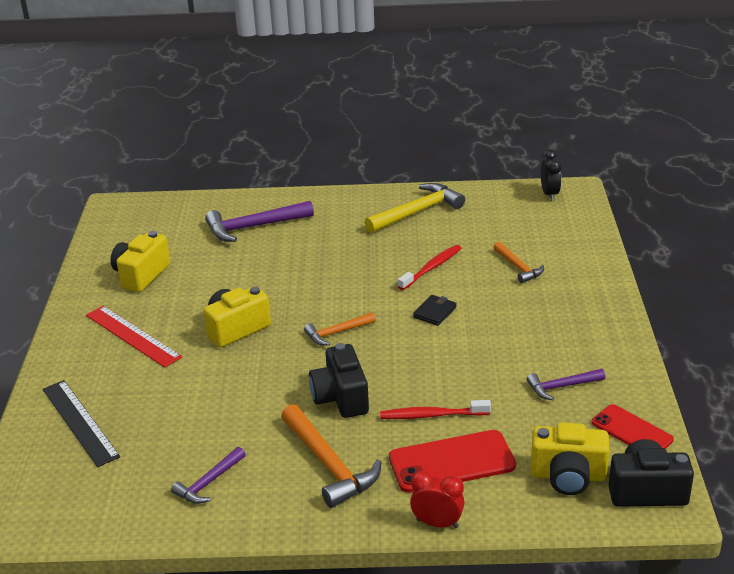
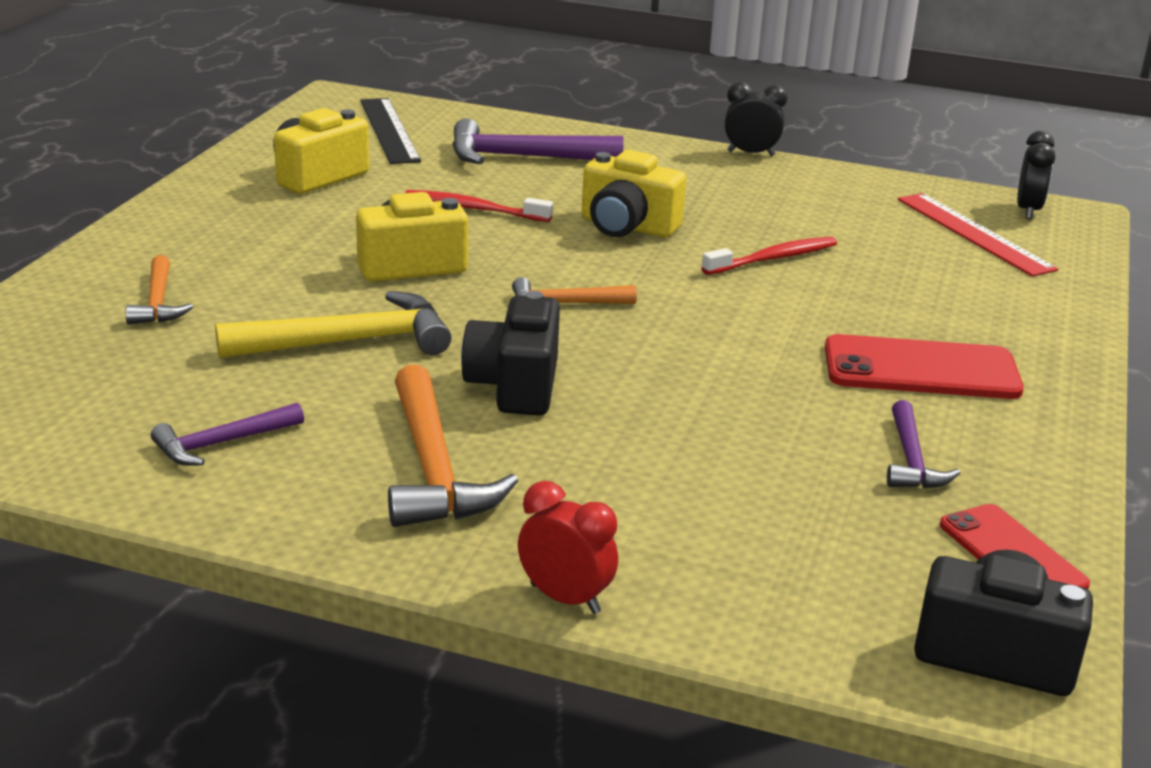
camera: 15 degrees right, 5 degrees down
(80, 422) = (90, 322): black ruler -> black ruler (389, 130)
(133, 336) = (249, 240): red ruler -> red ruler (974, 233)
(381, 189) = (751, 153): none -> black clock
(417, 212) = (792, 189): yellow hammer -> yellow hammer (349, 342)
(432, 415) = (654, 445): red toothbrush -> red toothbrush (474, 209)
(435, 312) = (744, 313): black wallet -> none
(452, 462) = (648, 517): red phone -> red phone (921, 369)
(518, 267) = (922, 288): orange hammer -> orange hammer (158, 302)
(561, 387) = (911, 460): purple hammer -> purple hammer turned 90 degrees counterclockwise
(568, 476) = (851, 591): yellow camera -> yellow camera (627, 227)

